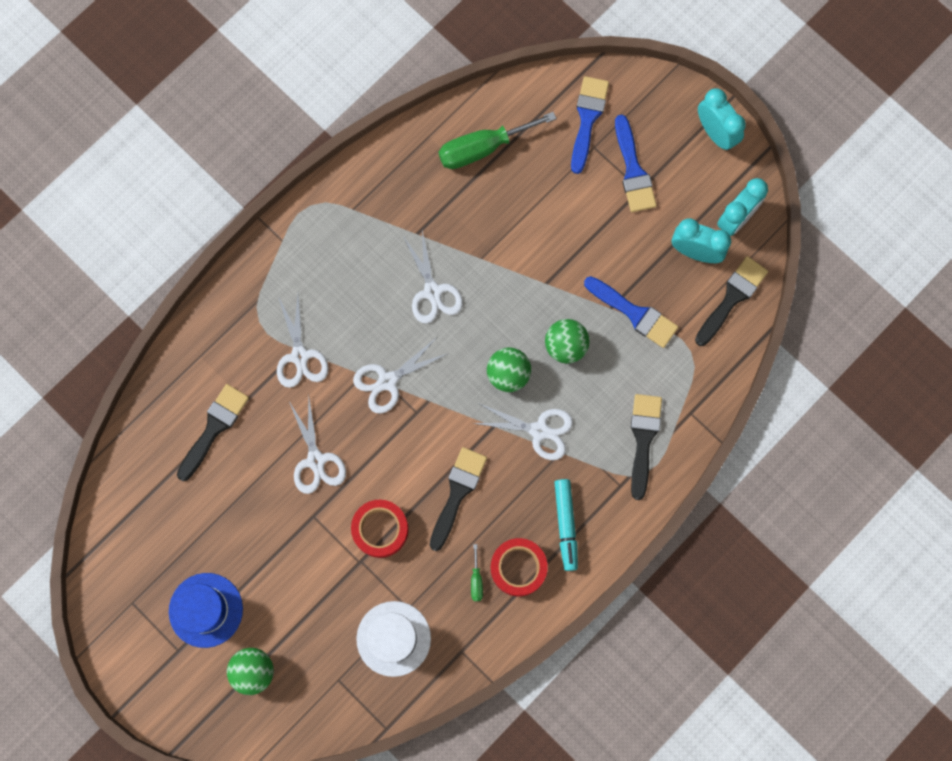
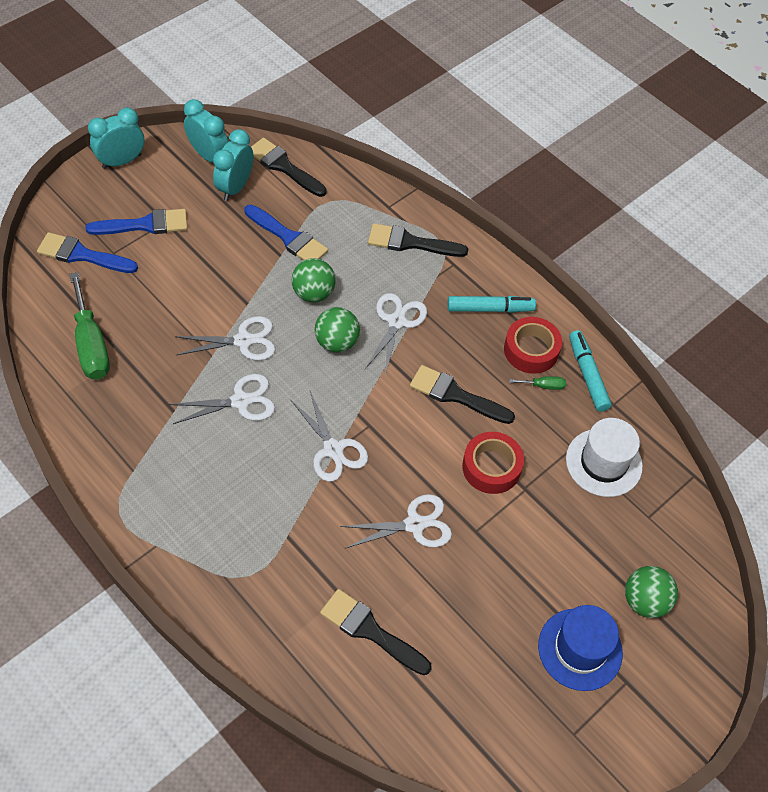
camera: 90 degrees left, 20 degrees down
(300, 356) = (295, 534): white scissors -> white scissors (243, 340)
(493, 626) = (587, 375): none -> turquoise marker
(634, 313) = (288, 237): blue brush -> blue brush turned 90 degrees clockwise

